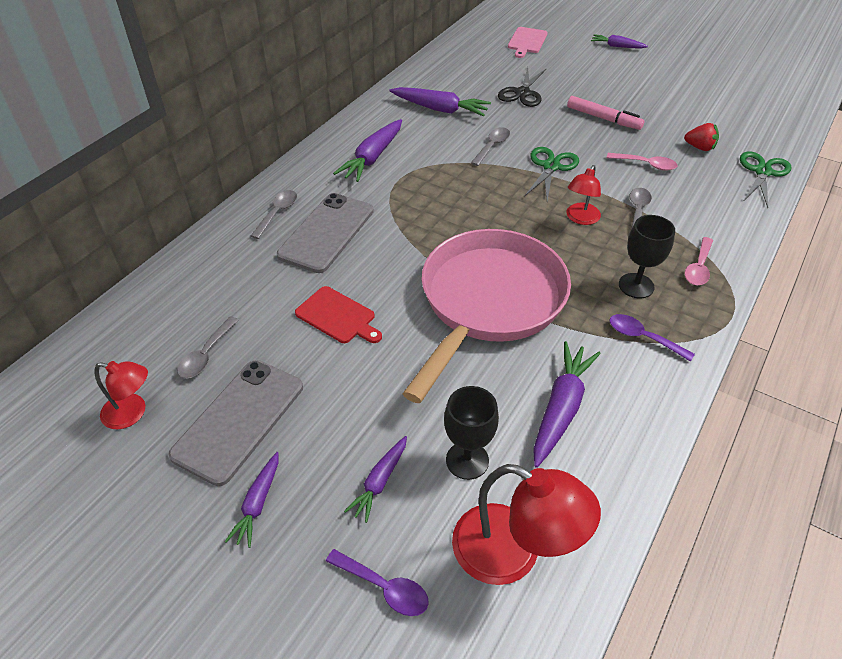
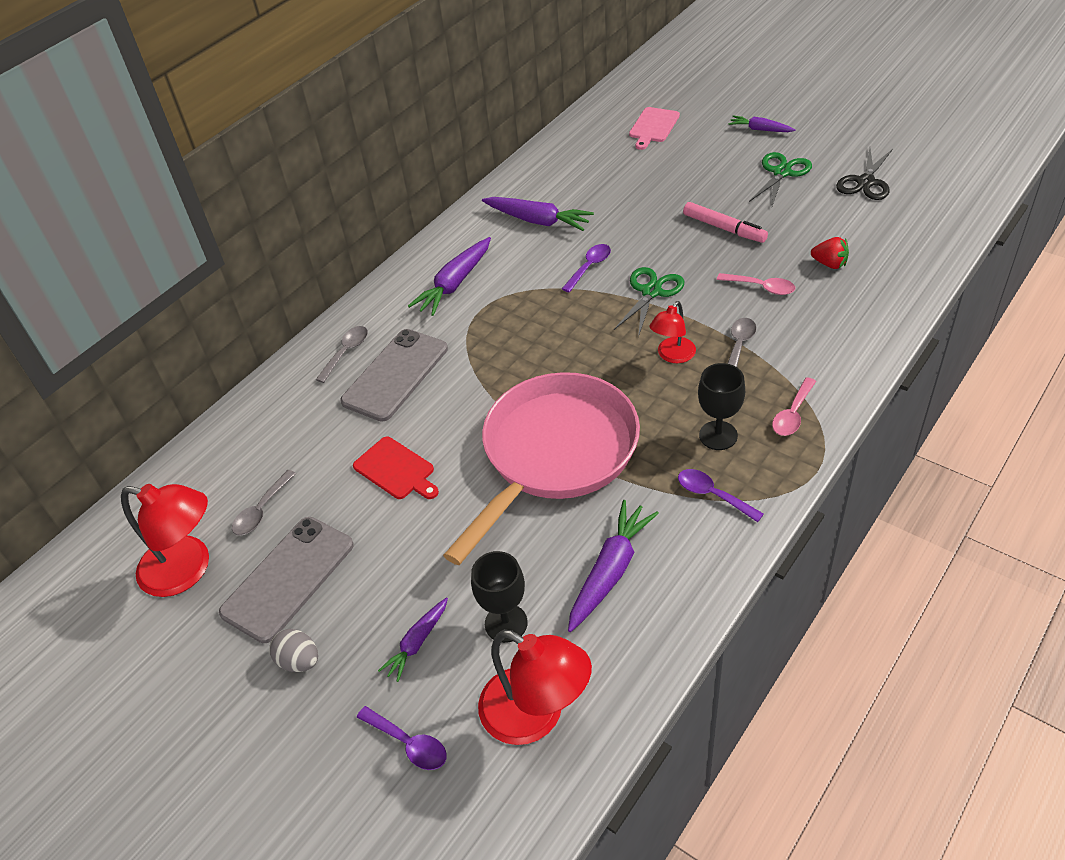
camera: 10 degrees right, 0 degrees up
(132, 413) = (188, 570): red lamp -> red lamp, size x1.70
(258, 503) = (299, 661): purple carrot -> grey egg
(492, 146) = (589, 267): grey spoon -> purple spoon
(522, 93) = (636, 197): black scissors -> black scissors (865, 182)
(762, 172) = (897, 294): green scissors -> green scissors (781, 172)

